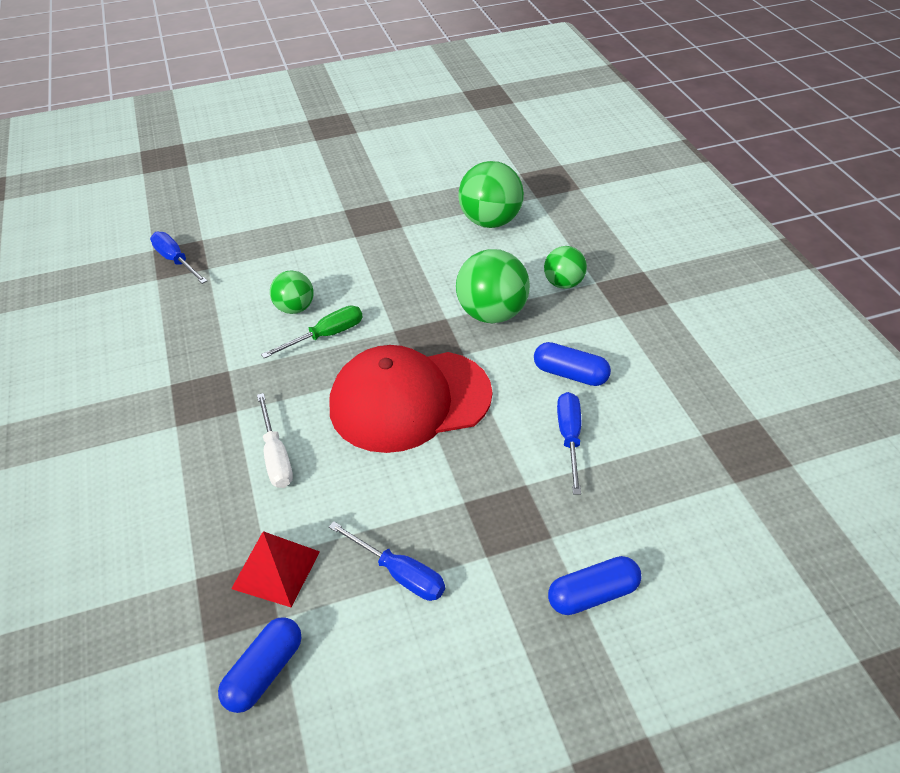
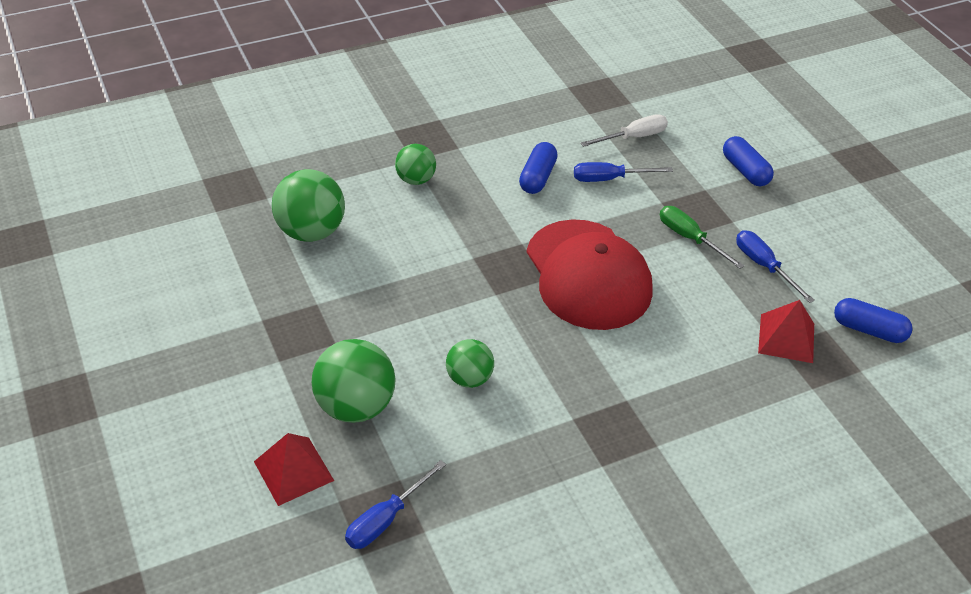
camera: 100 degrees left, 0 degrees up
(237, 219) = (293, 470): none -> red pyramid
(276, 456) = (675, 358): white screwdriver -> white screwdriver (633, 137)
(326, 335) = (510, 345): green screwdriver -> green screwdriver (689, 238)
(399, 573) = (763, 266): blue screwdriver -> blue screwdriver turned 60 degrees counterclockwise
(492, 313) = (464, 226): green ball -> green ball (355, 406)

